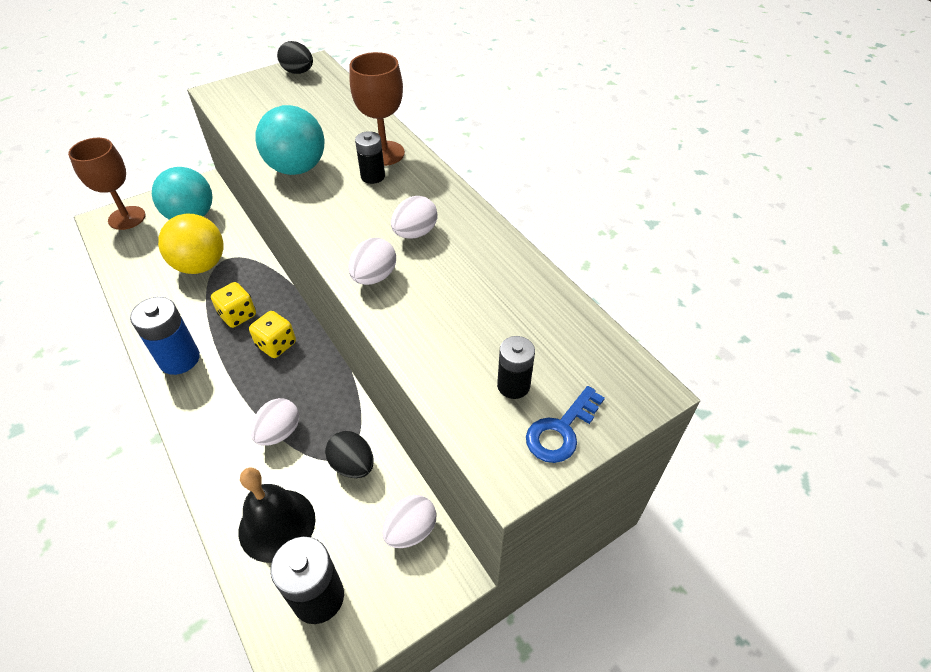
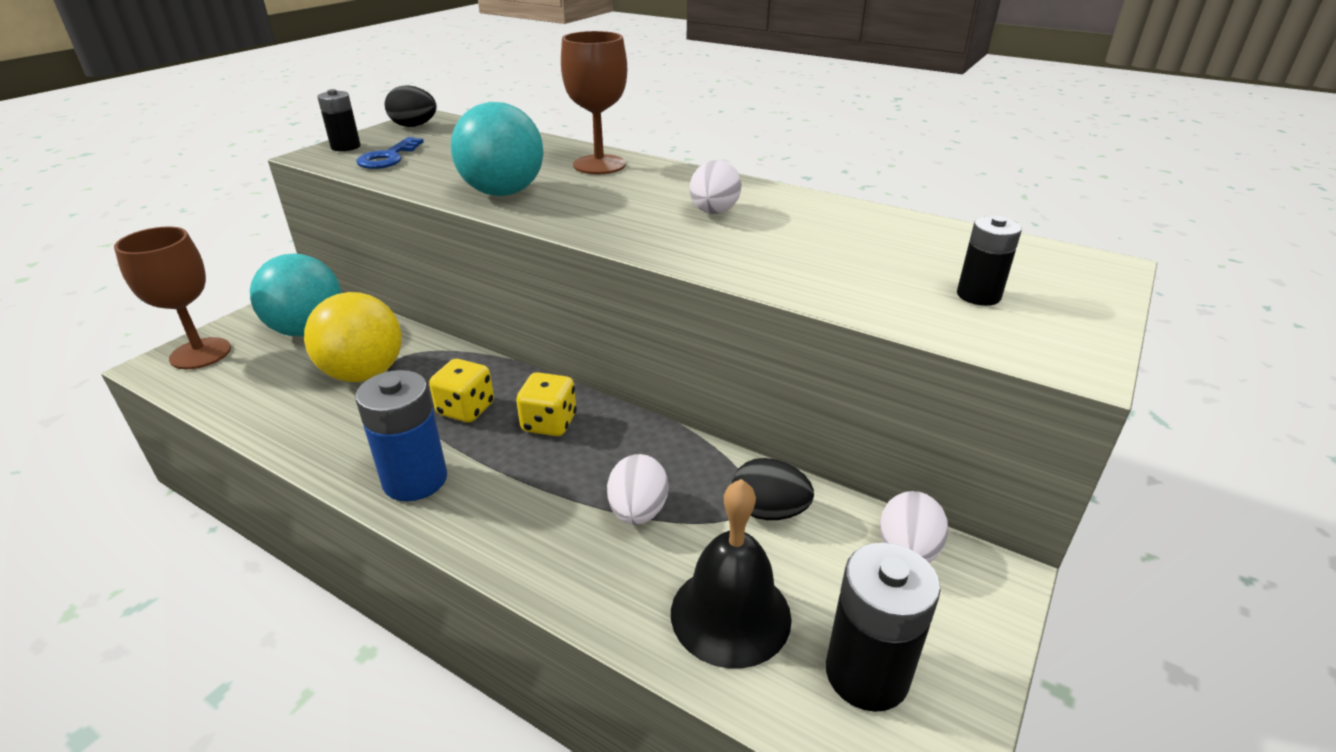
camera: 25 degrees left, 15 degrees down
(373, 176) = (607, 182): black battery -> black battery (346, 147)
(374, 277) = (710, 253): white egg -> none
(561, 430) = (1073, 314): blue key -> blue key (388, 158)

